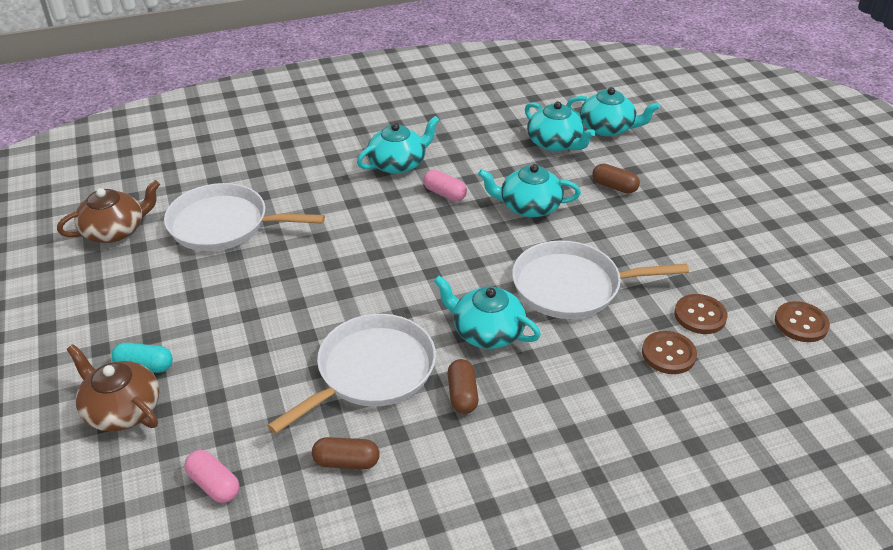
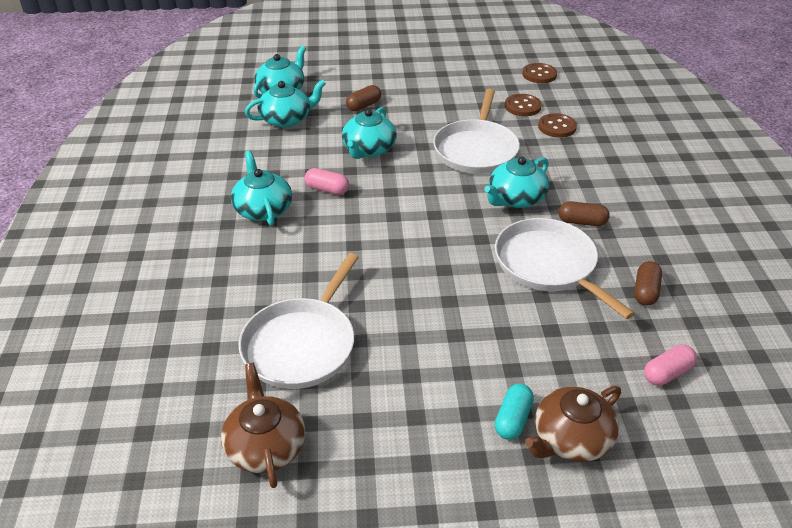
camera: 75 degrees left, 0 degrees up
(445, 194) = (327, 189): pink capsule -> pink capsule turned 60 degrees clockwise

